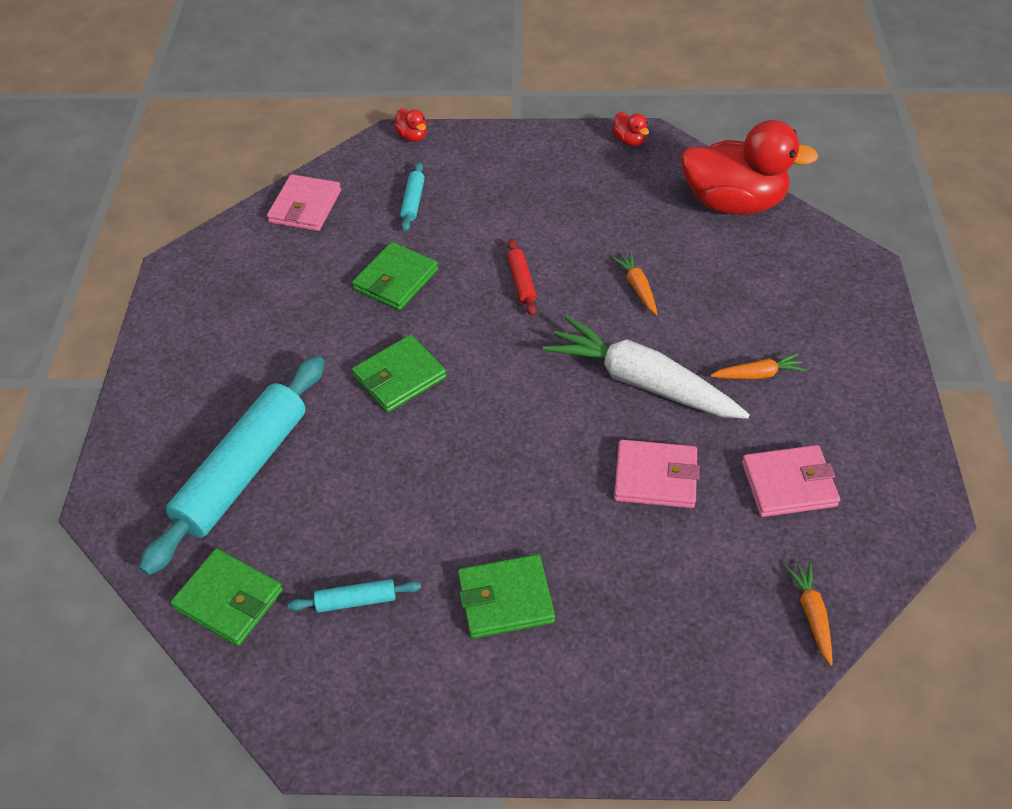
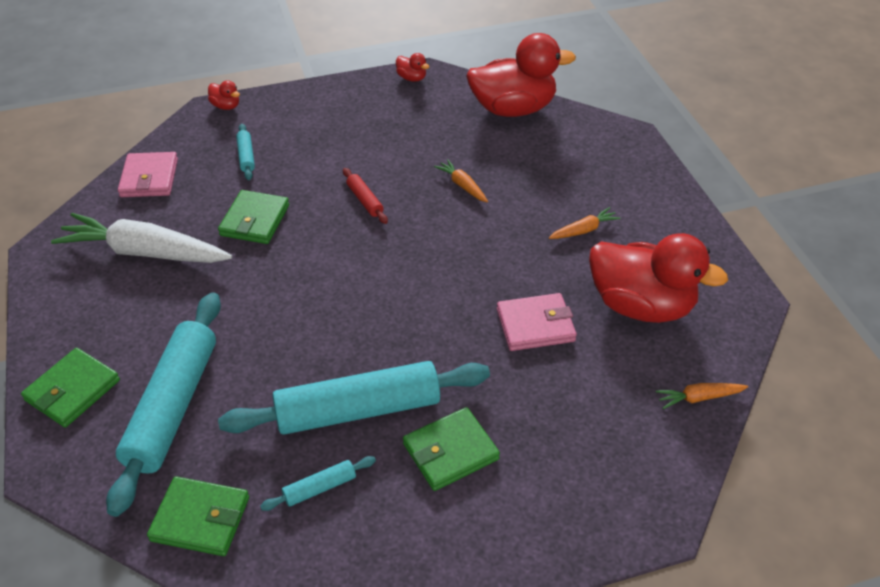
camera: 20 degrees left, 5 degrees down
(399, 377) = (288, 297): green wallet -> green wallet (72, 390)
(426, 525) = (358, 410): none -> turquoise rolling pin
(641, 382) = (494, 256): white carrot -> white carrot (144, 252)
(789, 484) = (641, 306): pink wallet -> red duck
(811, 614) = (698, 398): orange carrot -> orange carrot turned 75 degrees counterclockwise

